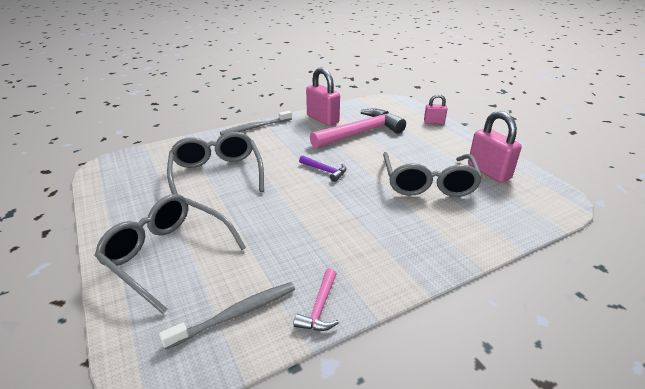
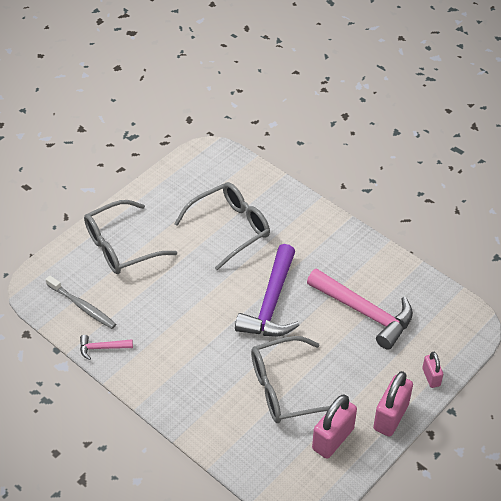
camera: 70 degrees right, 15 degrees up
(167, 255) = (121, 247): grey glasses -> grey glasses turned 135 degrees counterclockwise
(255, 127) = (330, 220): grey toothbrush -> none
(322, 119) = (380, 270): pink padlock -> pink padlock (390, 417)
(325, 171) = (271, 303): purple hammer -> purple hammer, size x2.18

